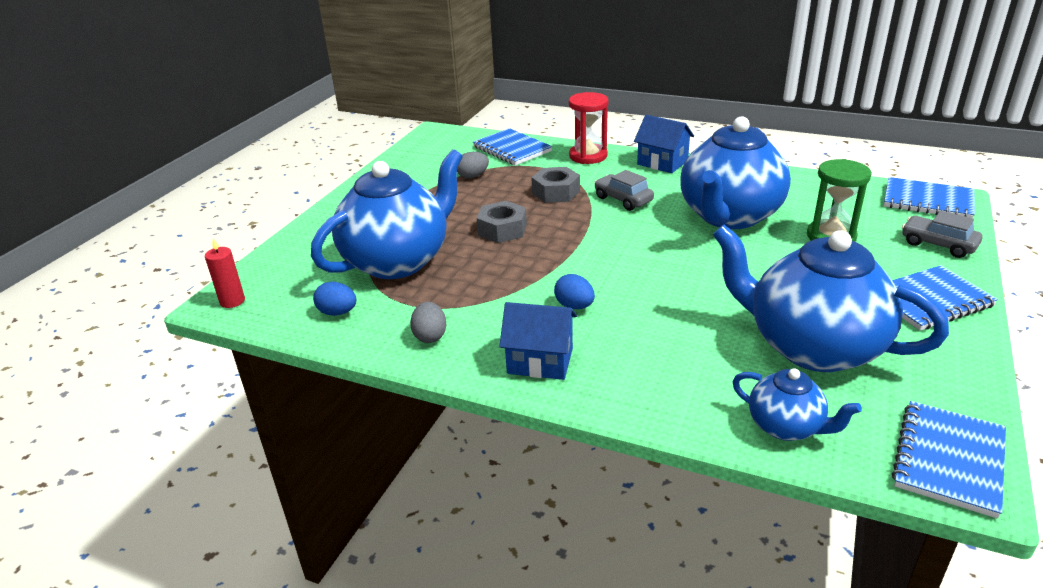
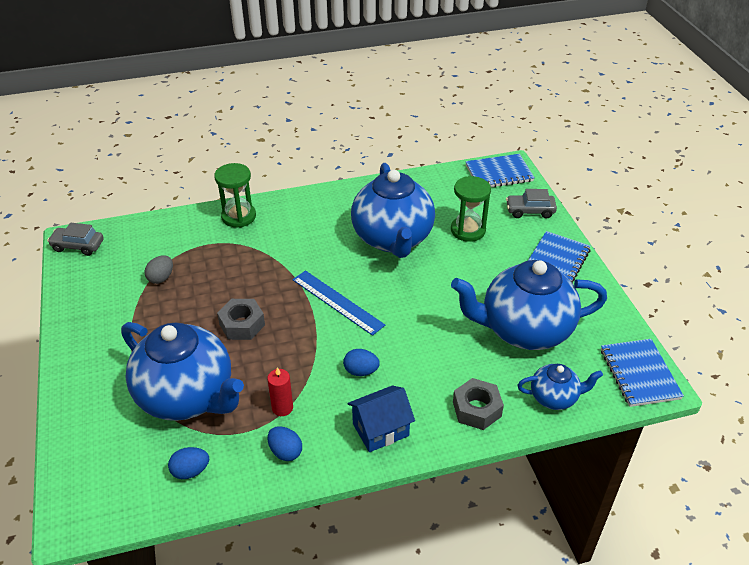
camera: 40 degrees left, 10 degrees up
(232, 301) = (82, 511): red candle -> red candle (282, 408)
(398, 261) = (187, 396): blue teapot -> blue teapot turned 120 degrees clockwise
(430, 336) = (285, 452): grey egg -> blue egg
(512, 149) = (166, 233): blue notebook -> none
(556, 192) = (248, 267): grey nut -> grey nut (477, 409)
(588, 156) = (238, 216): red hourglass -> green hourglass
(612, 245) = (337, 302): none -> blue ruler
(623, 199) = (306, 253): grey car -> grey car (78, 246)
(662, 163) = (303, 202): blue house -> none

